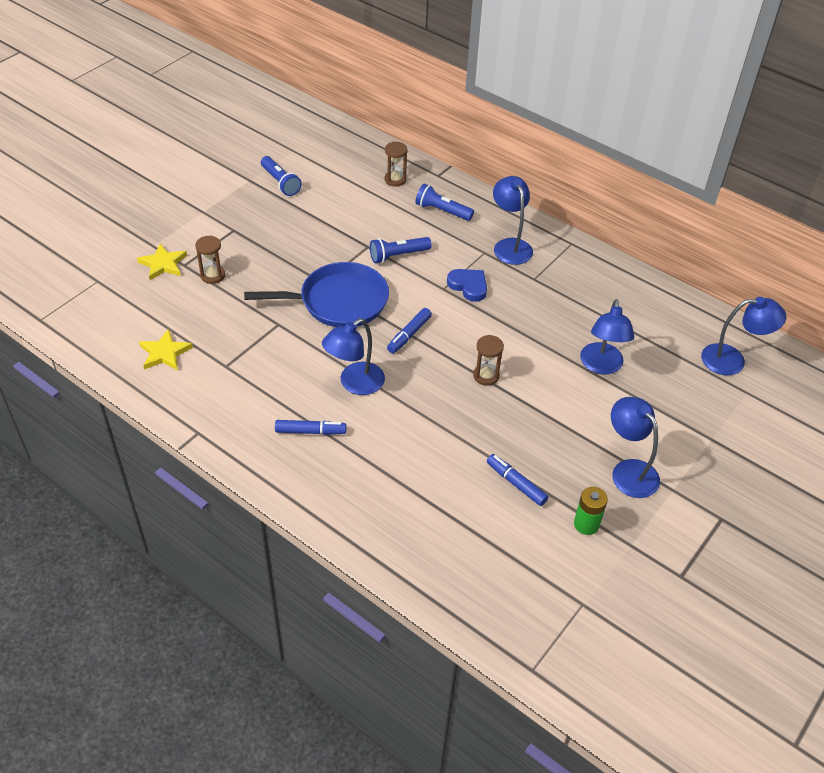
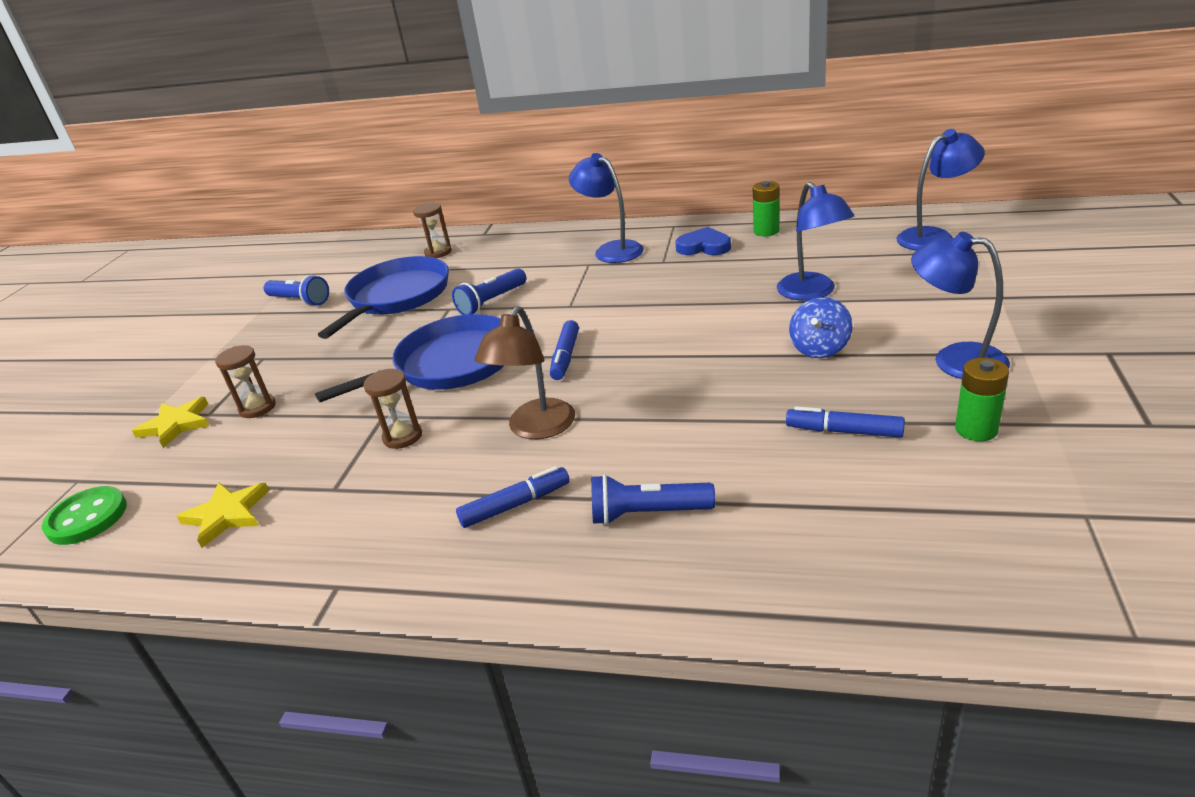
camera: 20 degrees left, 15 degrees down
(95, 314) = (87, 518): none -> green button
(342, 215) = (397, 297): none -> blue pan
(355, 384) = (536, 429): blue lamp -> brown lamp
(442, 211) = (512, 254): blue flashlight -> blue flashlight (648, 514)
(468, 286) = (597, 293): blue heart -> blue heart (704, 247)
(486, 376) = (694, 352): brown hourglass -> brown hourglass (402, 436)
(561, 416) = (819, 348): none -> blue spinning top
(628, 287) = (766, 231): none -> green battery

